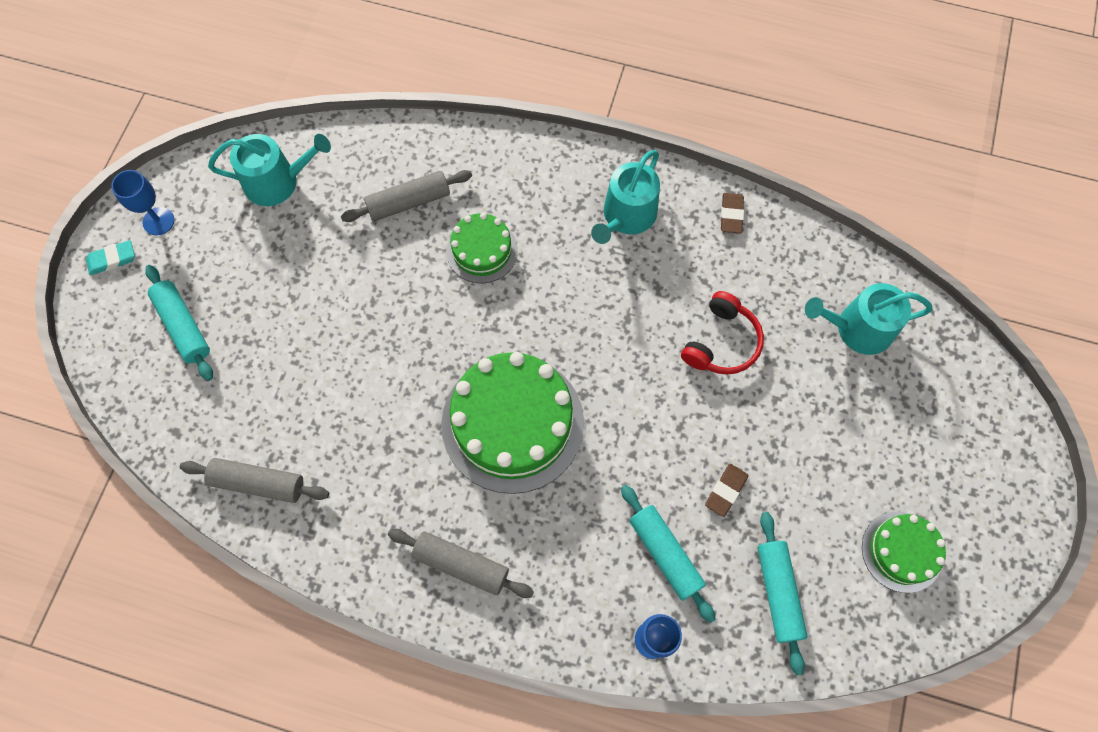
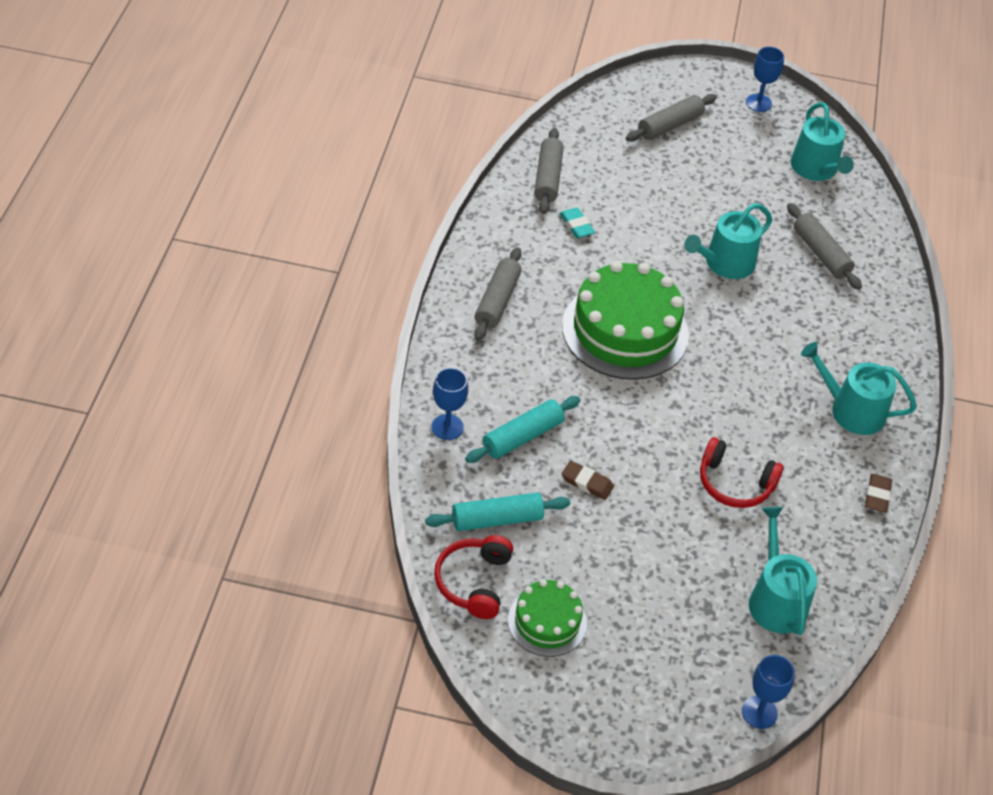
camera: 80 degrees right, 20 degrees down
(112, 259) = (718, 81): turquoise eraser -> turquoise eraser (576, 225)
(183, 326) = (670, 125): turquoise rolling pin -> grey rolling pin
(417, 301) = (725, 263): none -> turquoise watering can
(482, 250) = (786, 305): green cake -> none
(731, 215) = (877, 495): brown eraser -> brown eraser turned 75 degrees counterclockwise
(860, 624) = (474, 582): none -> red headphones
(981, 365) = (759, 712): none -> blue goblet

